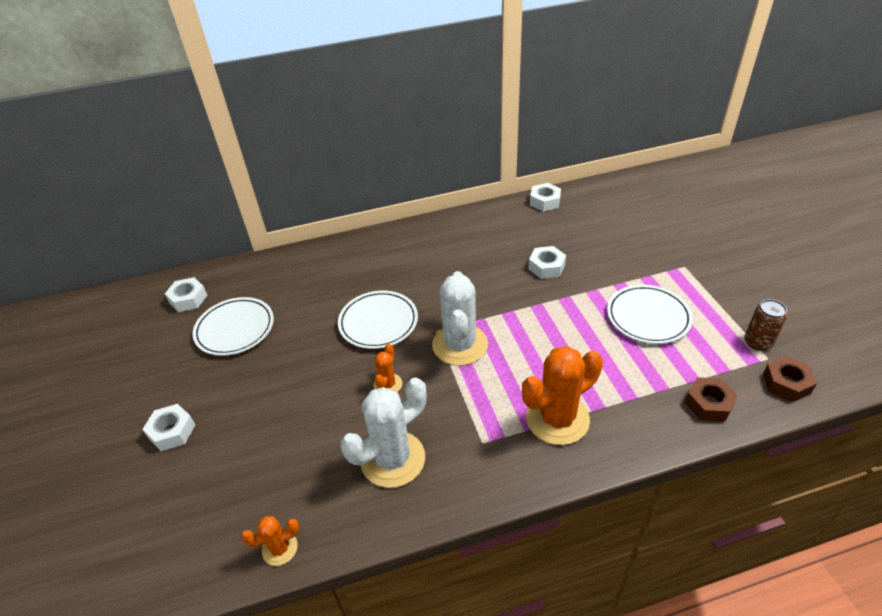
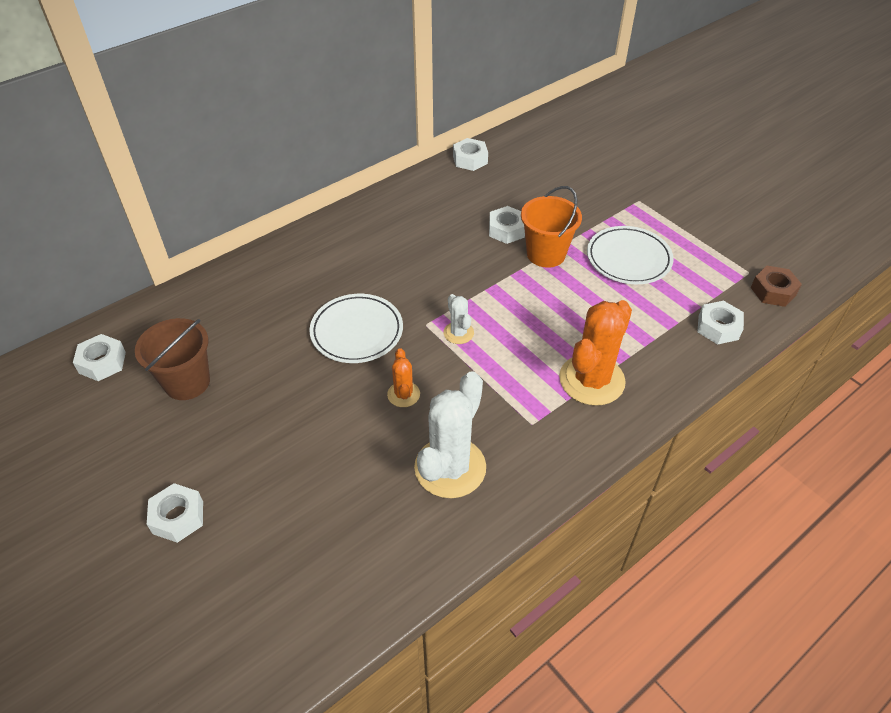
camera: 25 degrees left, 5 degrees up
(235, 329) = (187, 382): white plate -> brown bucket
(280, 548) = (379, 593): orange cactus -> none
(460, 345) = (458, 333): white cactus -> white cactus, size x0.49
(571, 295) = (546, 254): none -> orange bucket
(708, 404) = (718, 327): brown nut -> white nut
(757, 342) = (734, 259): brown can -> none

